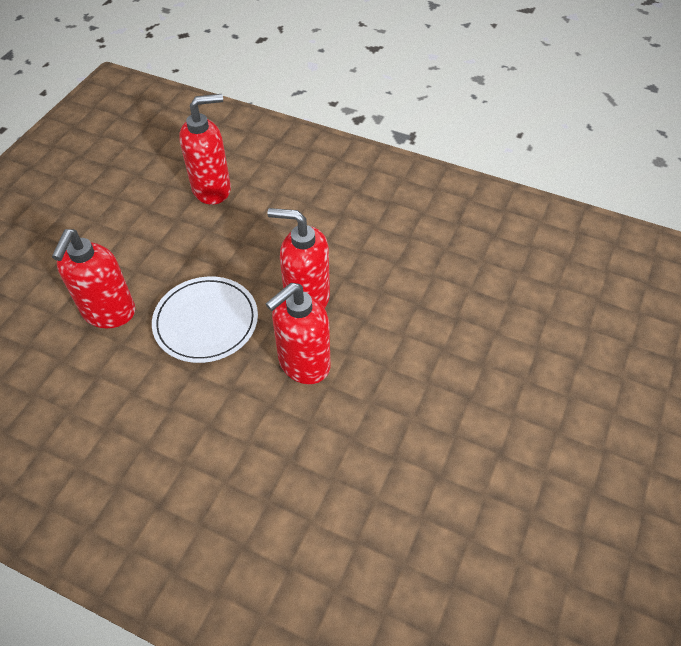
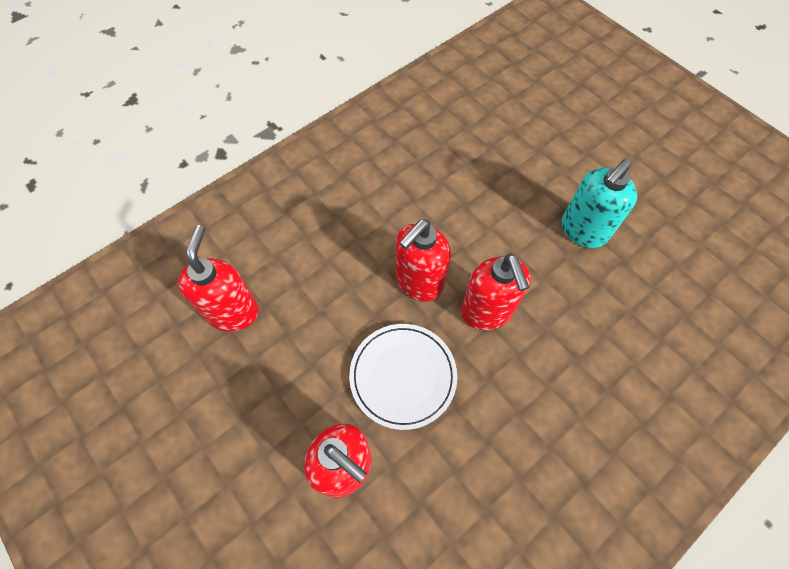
camera: 65 degrees left, 10 degrees up
(454, 422) = (583, 231): none -> turquoise soap dispenser

